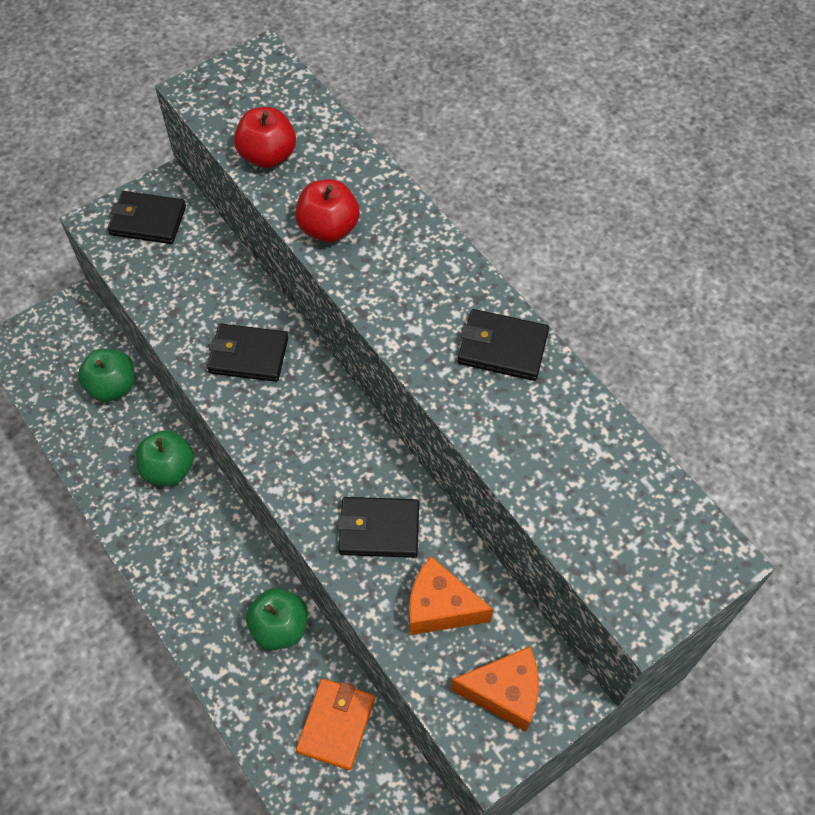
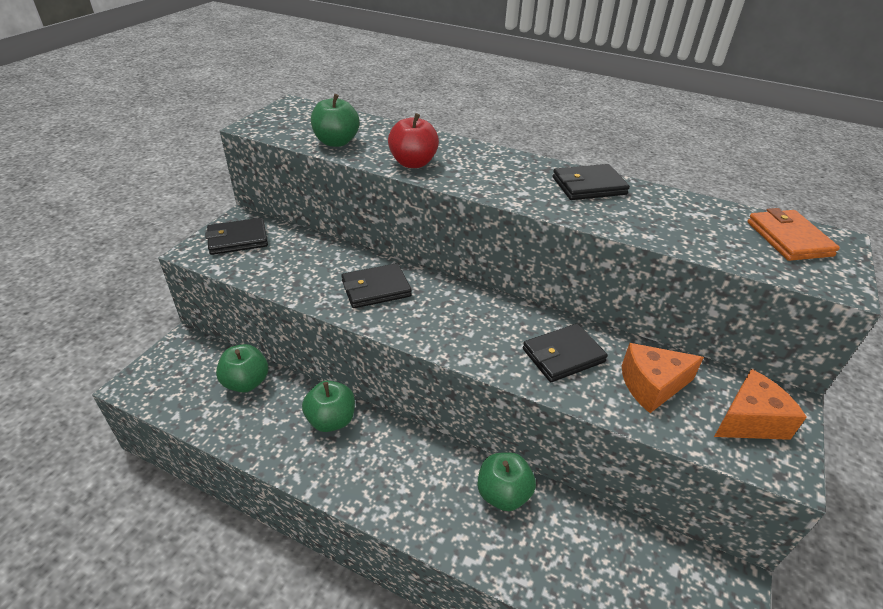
camera: 30 degrees left, 20 degrees down
(268, 156) = (336, 142): red apple -> green apple
(336, 725) = (605, 547): orange wallet -> orange wallet (789, 239)

